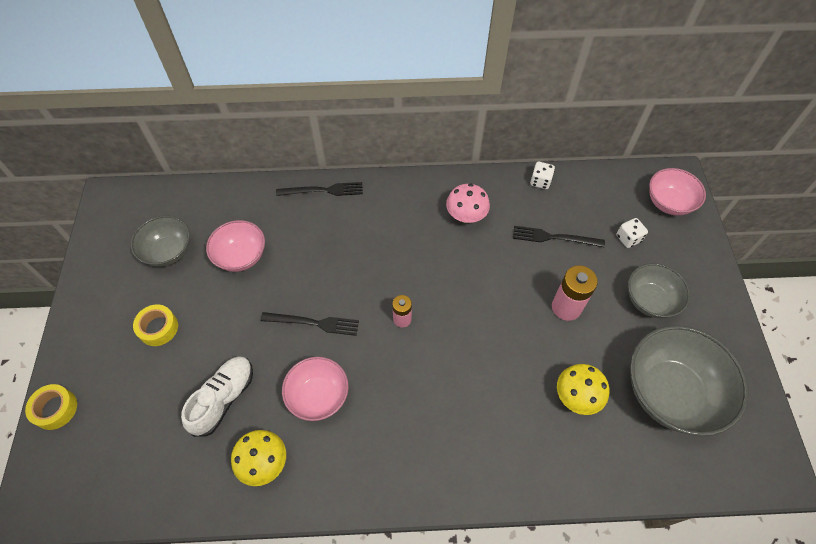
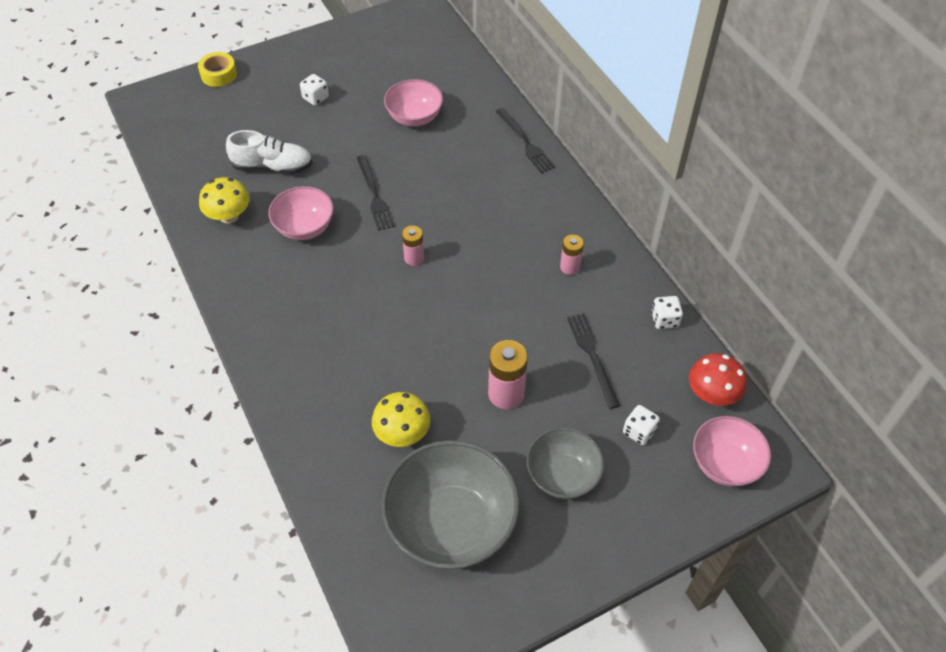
camera: 65 degrees right, 5 degrees down
(158, 328) = (315, 98): yellow tape -> white dice
(168, 252) = (391, 69): grey bowl -> none
(466, 216) = (570, 267): pink mushroom -> pink battery
(612, 184) = (712, 394): none -> red mushroom

